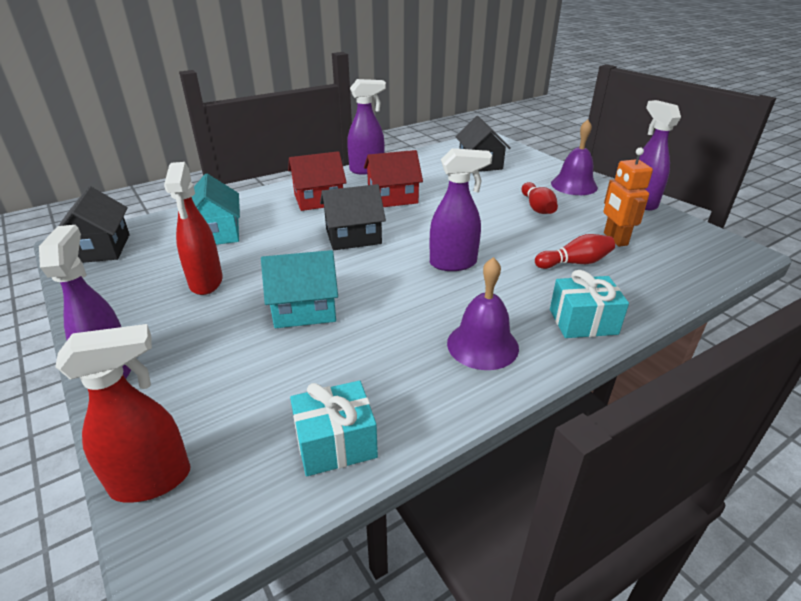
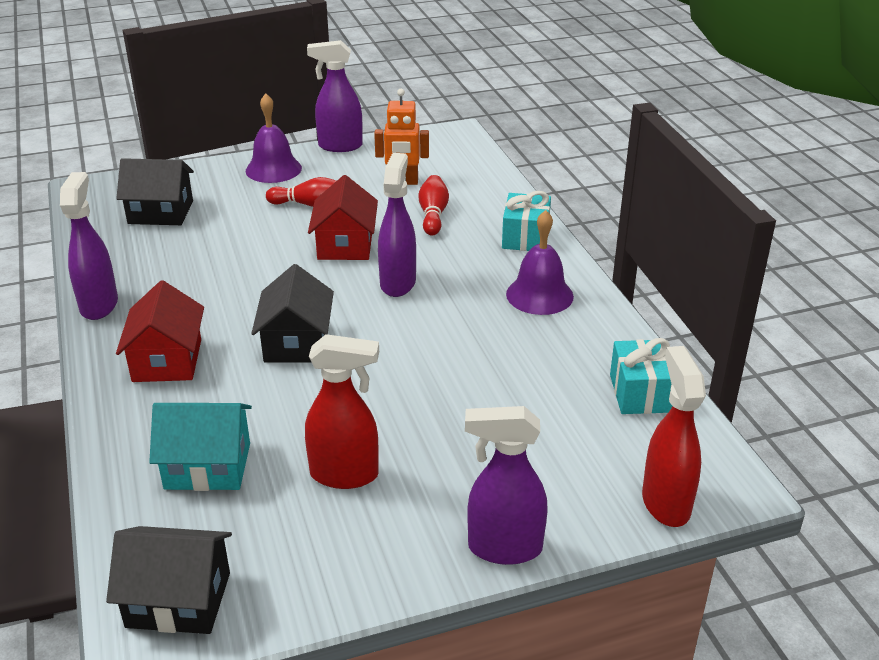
camera: 75 degrees left, 0 degrees up
(304, 309) = (439, 395): turquoise house -> none
(392, 197) = (209, 297): red house -> red house (345, 244)

